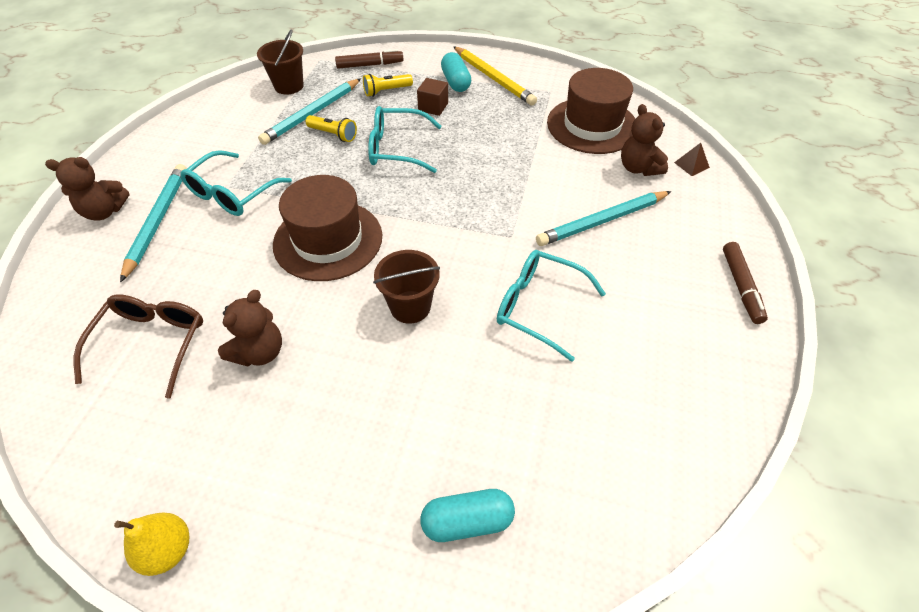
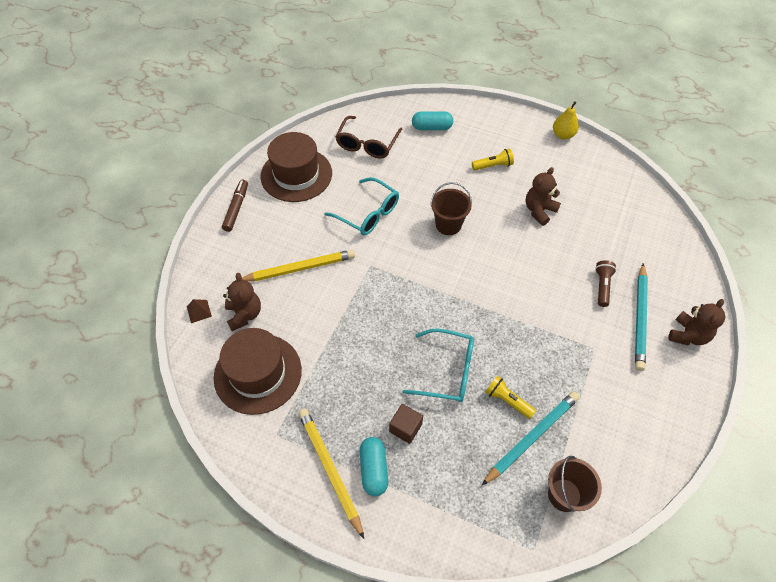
camera: 170 degrees left, 5 degrees up
(104, 211) = (688, 335): brown teddy bear -> brown teddy bear turned 120 degrees clockwise
(151, 344) = (606, 224): brown glasses -> brown glasses (367, 144)
(193, 251) = (602, 286): none -> brown flashlight
(233, 193) = (587, 339): turquoise glasses -> none
(328, 240) = (504, 282): brown hat -> brown hat (296, 175)
(370, 65) = (470, 524): brown marker -> none
(386, 91) = (453, 465): yellow flashlight -> yellow flashlight (493, 166)
(601, 221) = (300, 268): turquoise pencil -> yellow pencil

